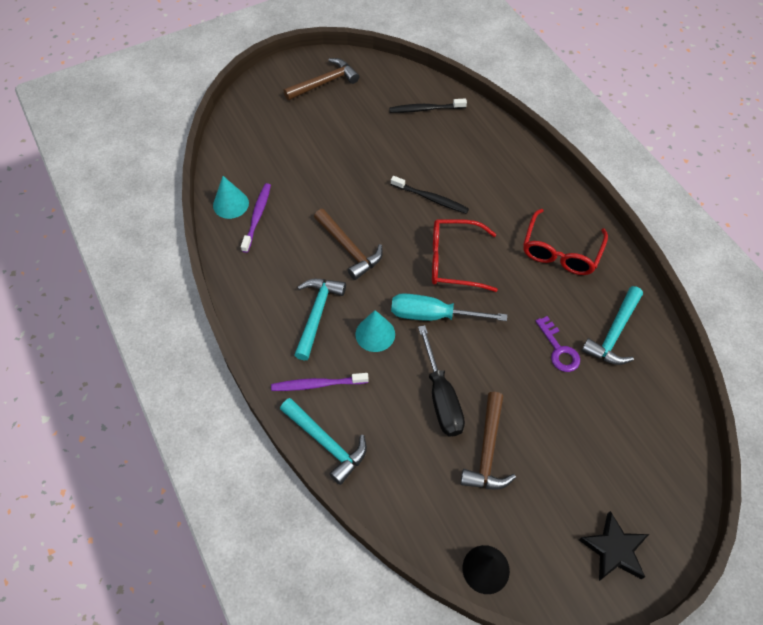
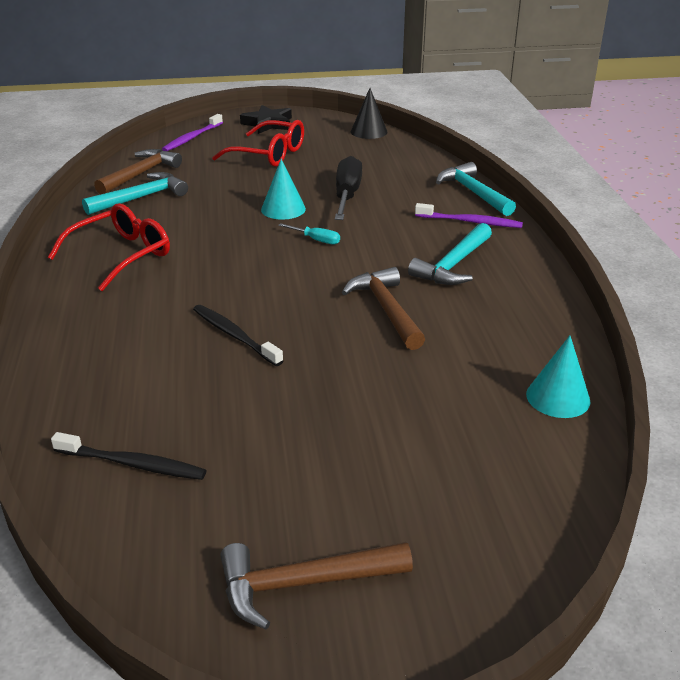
camera: 160 degrees left, 25 degrees down
(257, 217) = (514, 371): purple toothbrush -> purple toothbrush (192, 138)
(375, 334) = (391, 240): turquoise cone -> turquoise cone (283, 209)
(433, 315) = (316, 240): turquoise screwdriver -> turquoise screwdriver, size x0.49
(453, 261) = (257, 273): red glasses -> red glasses (269, 154)
(487, 450) = (326, 167): brown hammer -> brown hammer (140, 174)
(559, 349) = (206, 199): purple key -> none

